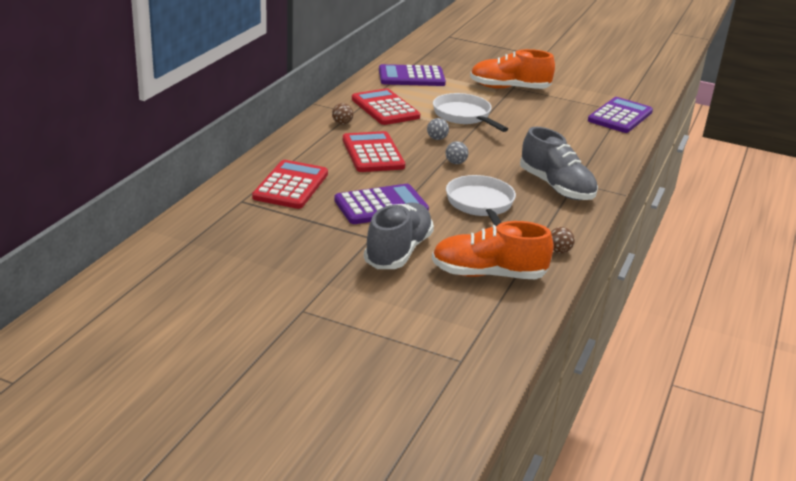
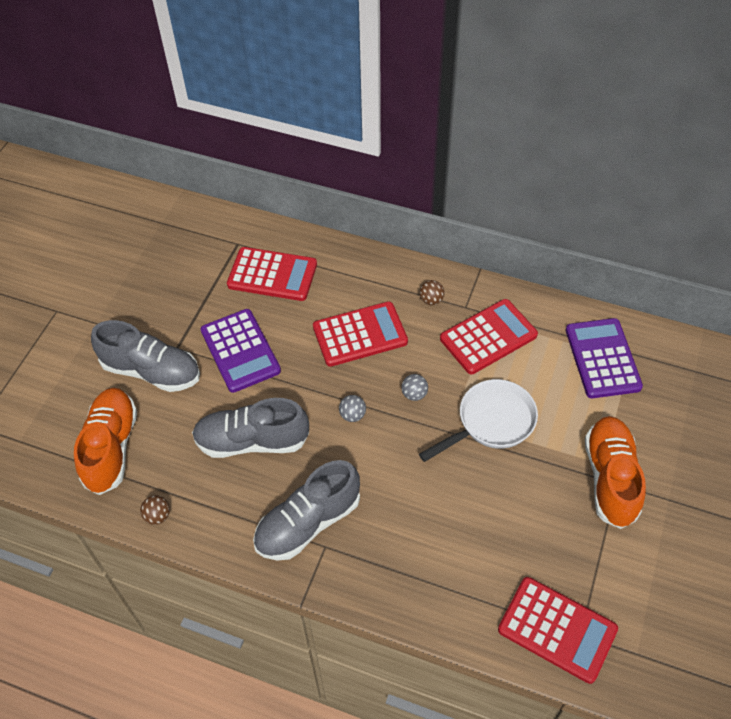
camera: 90 degrees right, 25 degrees up
(481, 205) = (252, 441): white pan -> grey shoe
(620, 116) = (557, 629): purple calculator -> red calculator

